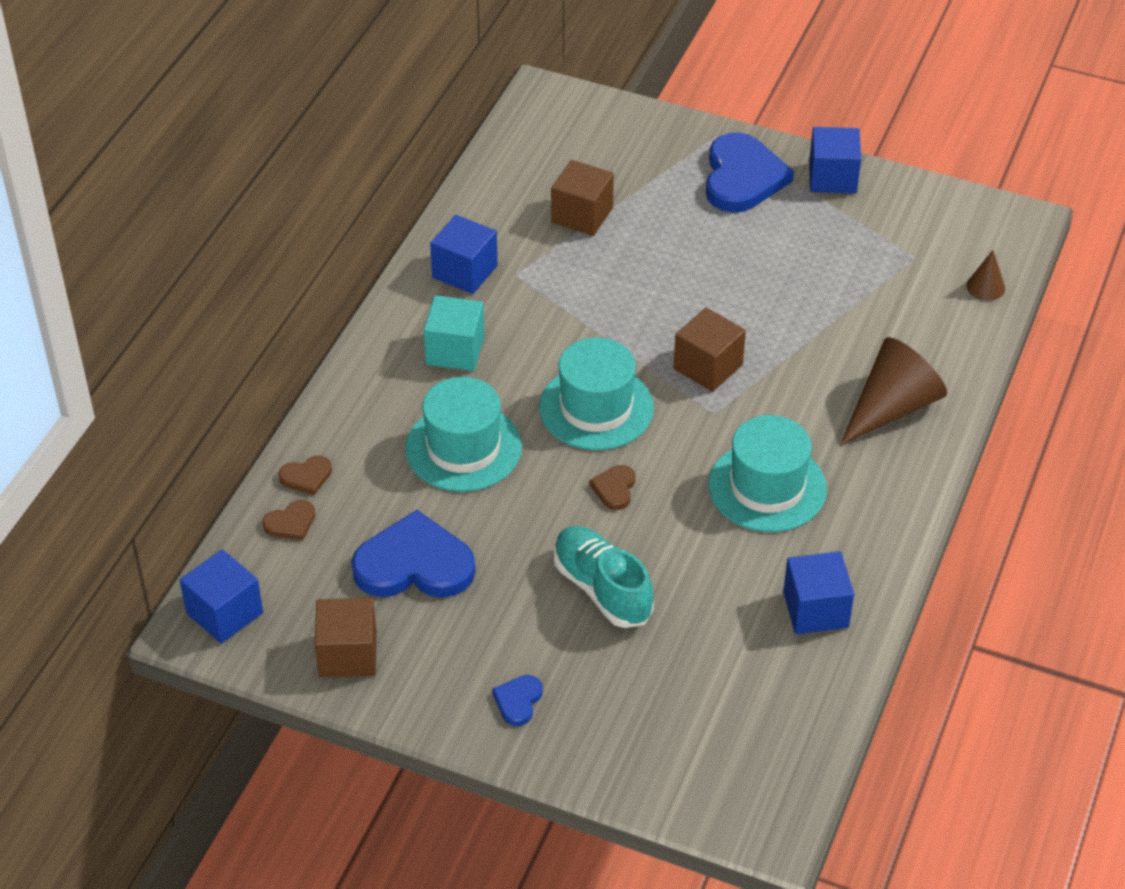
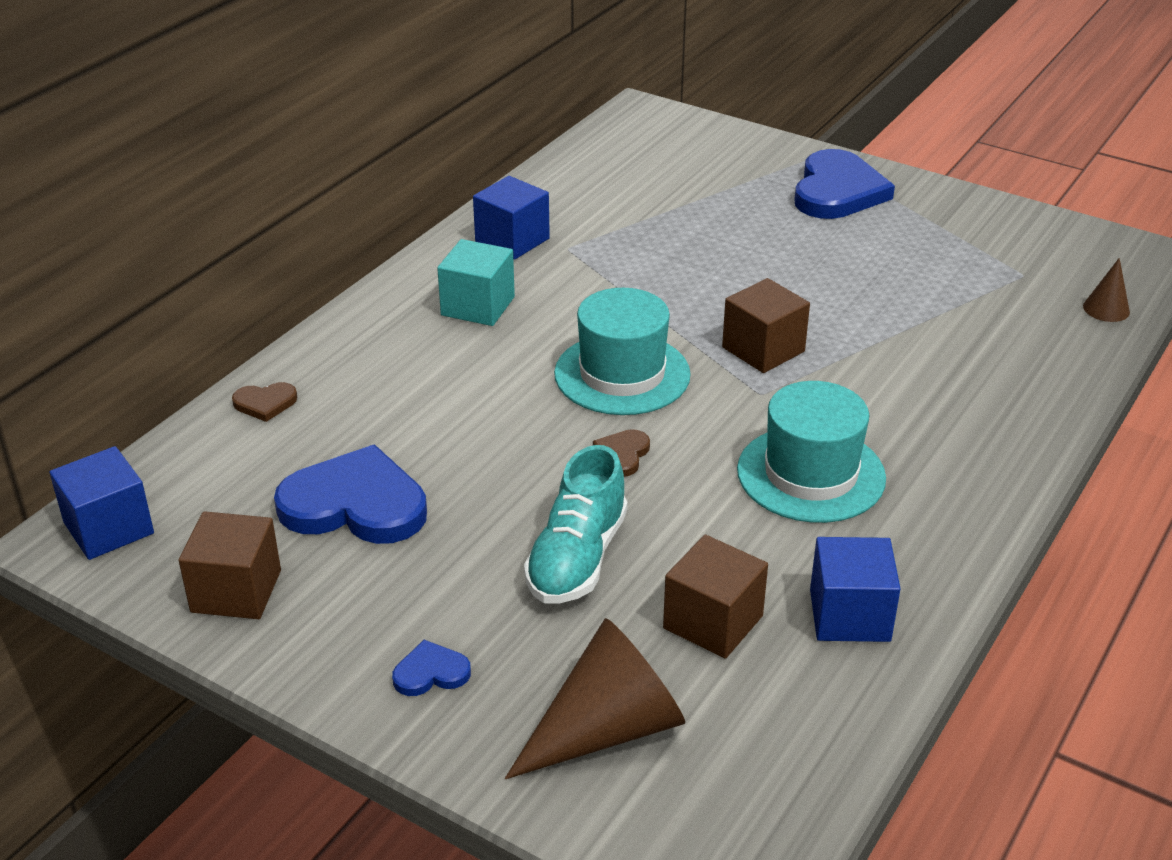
camera: 10 degrees right, 10 degrees down
(291, 523) = (228, 446): brown heart -> none
(463, 448) = (455, 395): turquoise hat -> none
(518, 701) = (431, 672): blue heart -> blue heart turned 45 degrees clockwise
(582, 215) = (654, 206): brown cube -> brown cube (713, 622)
(602, 589) = (577, 558): turquoise shoe -> turquoise shoe turned 135 degrees counterclockwise
(832, 177) = (938, 200): blue cube -> none
(892, 407) = (980, 411): brown cone -> brown cone (607, 729)

